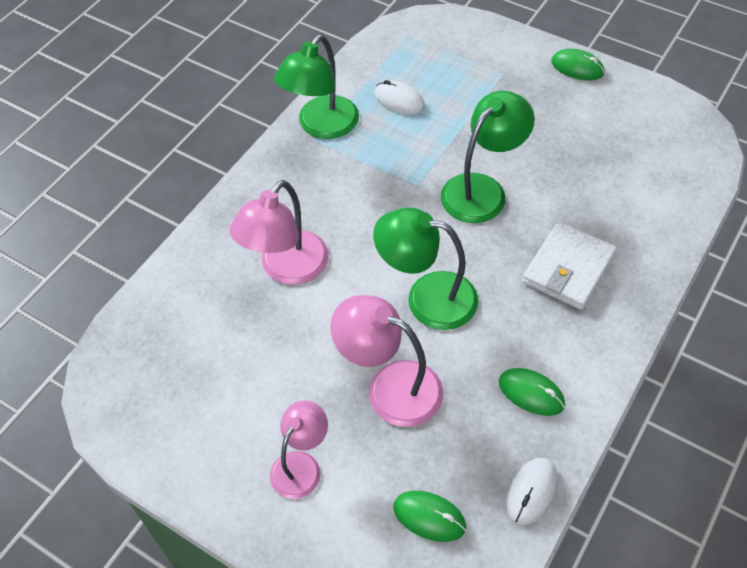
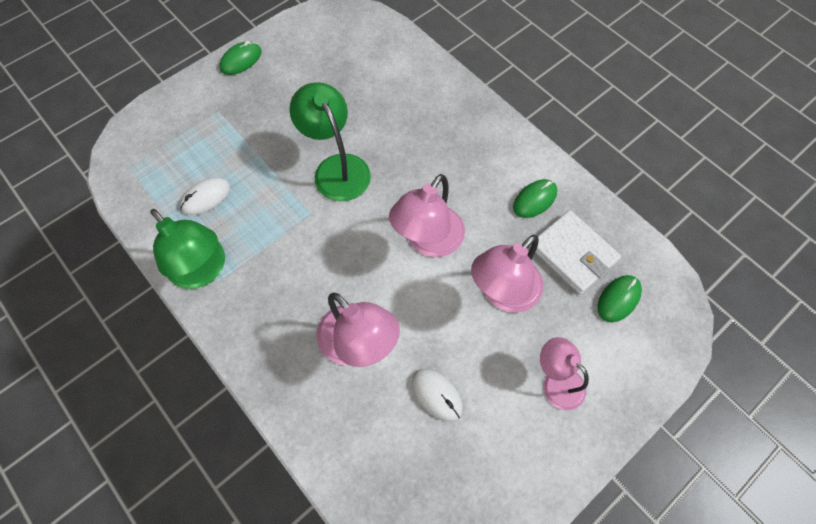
camera: 75 degrees left, 10 degrees up
(427, 297) = (428, 241): green lamp -> pink lamp
(531, 492) = (612, 226): white mouse -> white mouse (437, 395)
(568, 268) = (435, 138): white wallet -> white wallet (573, 254)

